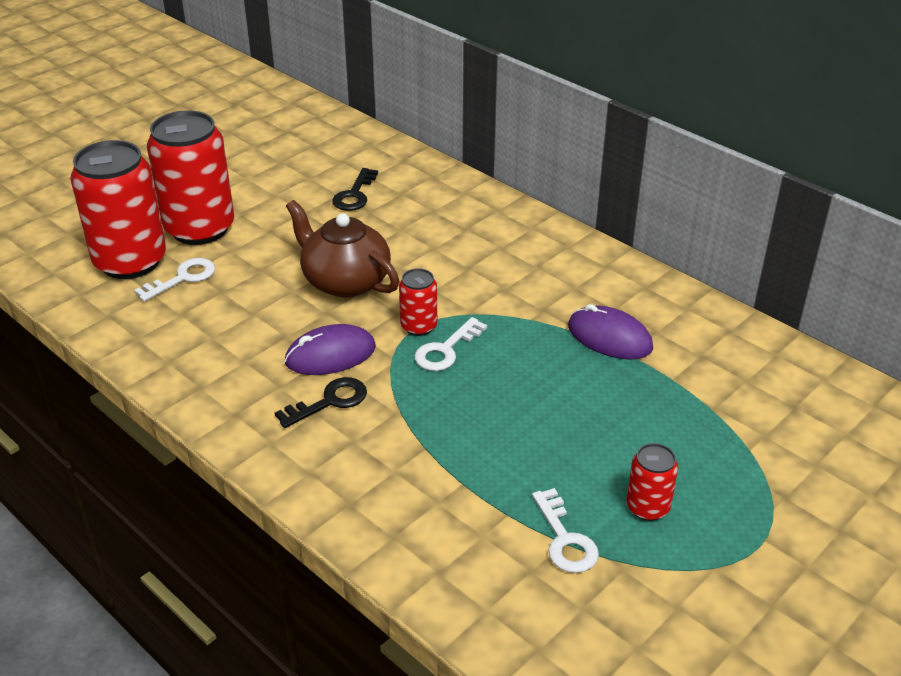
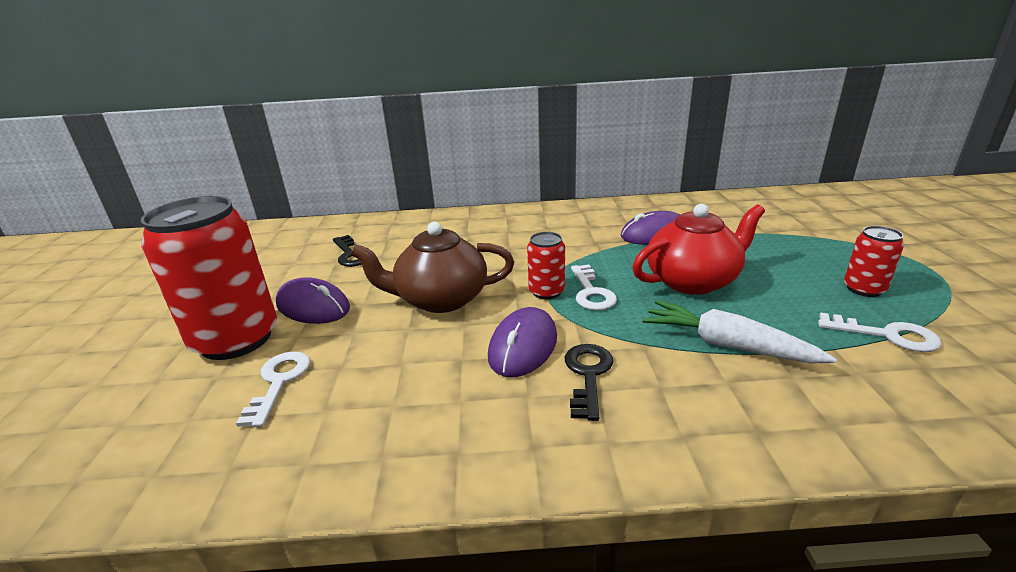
camera: 45 degrees left, 10 degrees down
(130, 261) = (187, 405): red can -> none
(268, 231) = (313, 306): none -> purple mouse
(445, 454) = (727, 345): none -> white carrot
(536, 397) = (693, 281): none -> red teapot

